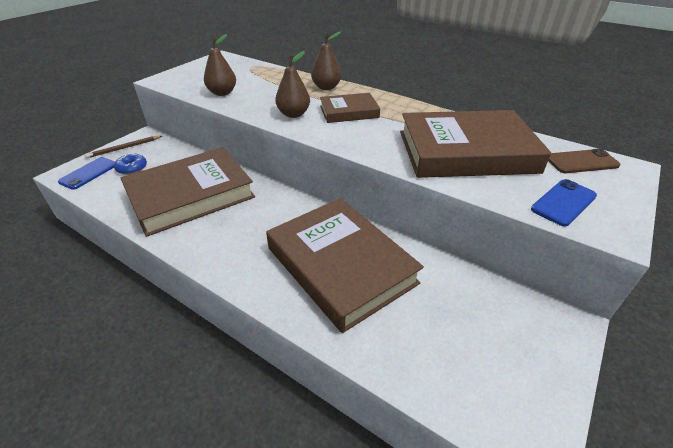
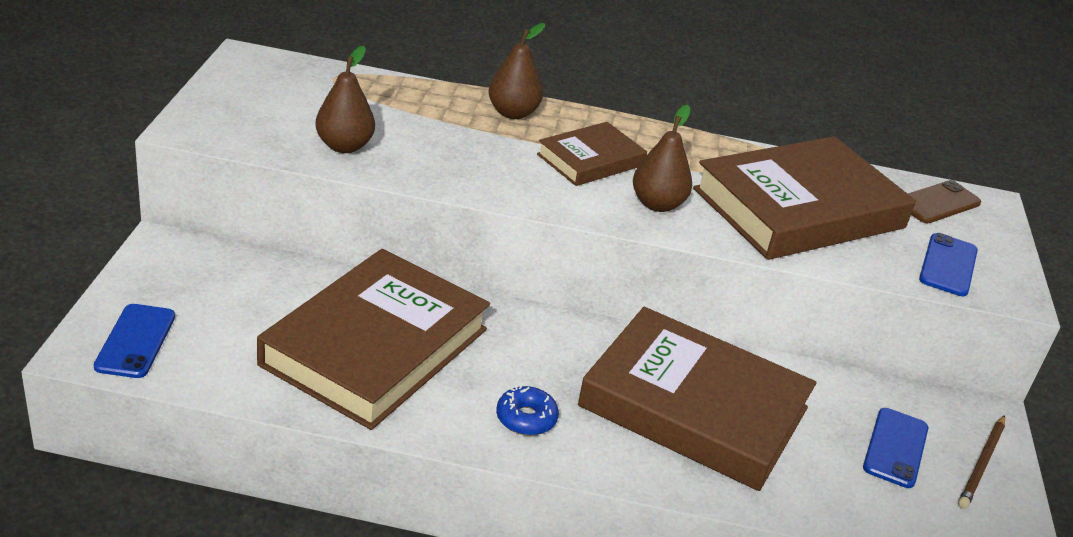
camera: 30 degrees left, 5 degrees down
(124, 148) = (149, 278): brown pencil -> brown pencil (982, 464)
(132, 168) = (212, 316): blue donut -> blue donut (526, 418)
(293, 114) = (510, 176): brown pear -> brown pear (657, 204)
(472, 329) = (895, 448): none -> blue phone

